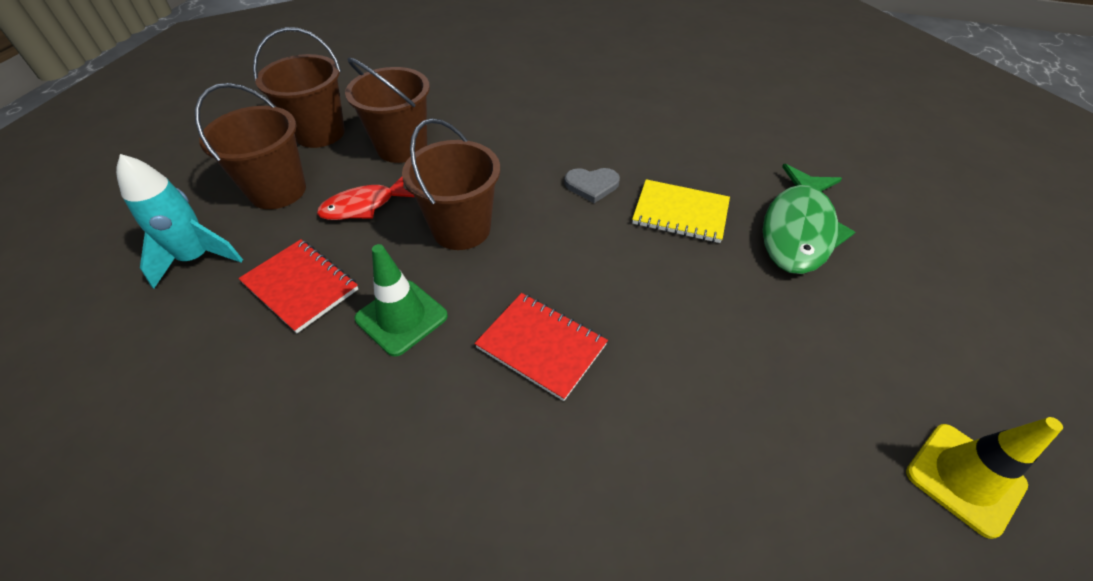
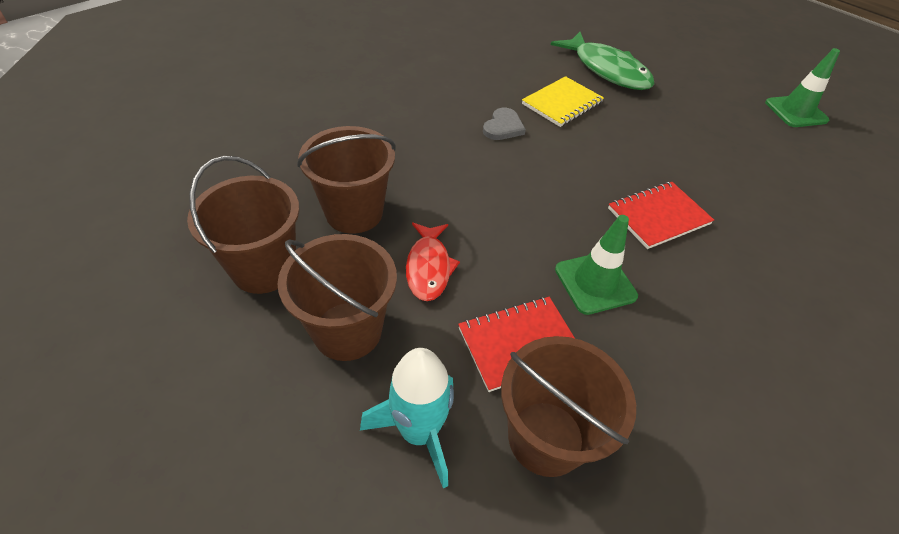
camera: 65 degrees left, 0 degrees up
(461, 229) = (507, 213): brown bucket -> brown bucket (546, 438)
(964, 478) = (795, 112): yellow traffic cone -> green traffic cone

